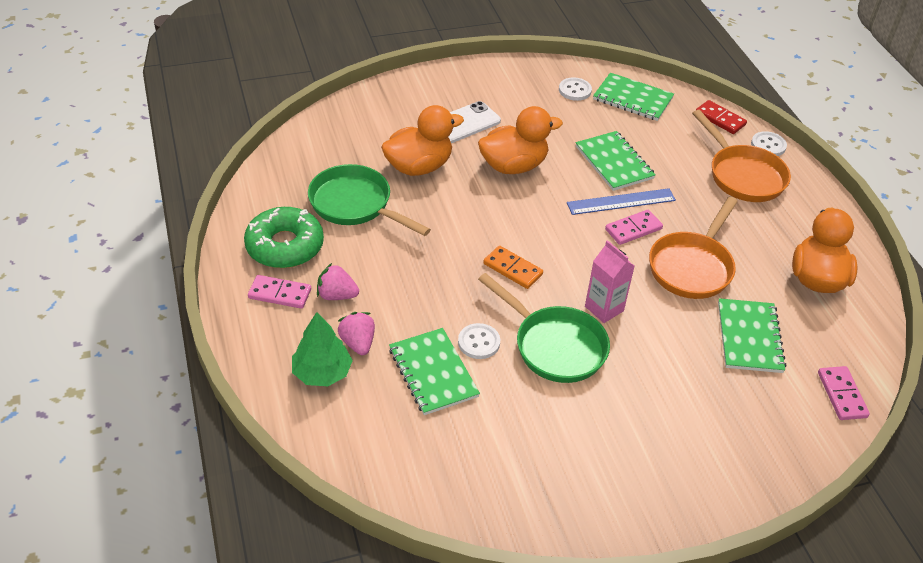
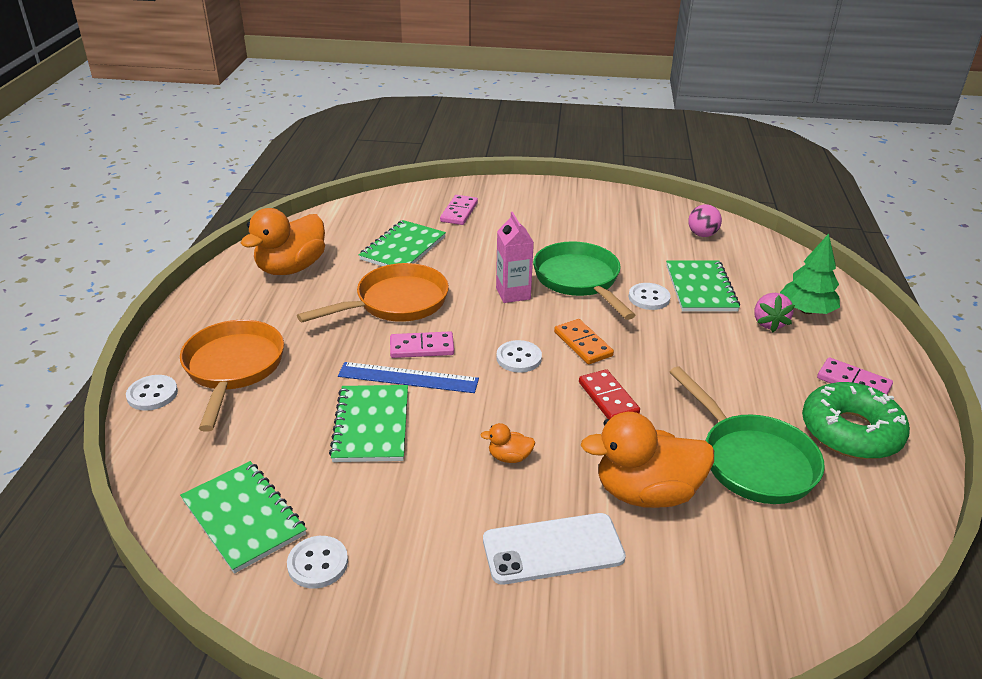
camera: 155 degrees left, 10 degrees down
(337, 295) = (787, 366): pink strawberry -> none
(455, 473) = (702, 234): none -> pink ball
(513, 166) = (509, 457): orange duck -> orange duck, size x0.43
(555, 241) = (519, 358): none -> white button
(720, 119) = (161, 446): red domino -> red domino (608, 398)
(842, 395) = (373, 207): pink domino -> pink domino (459, 212)

